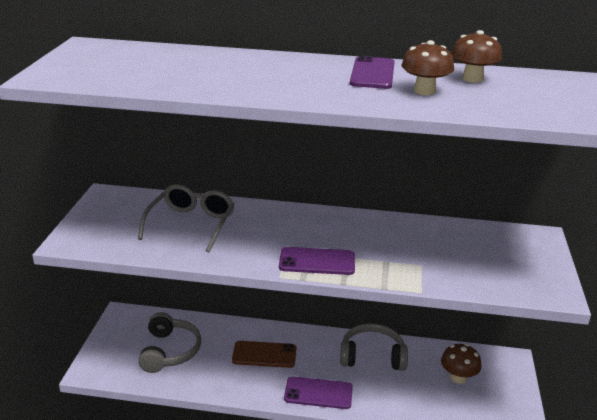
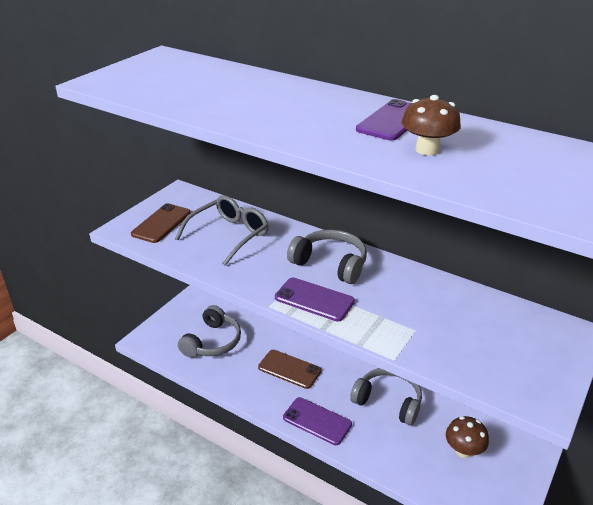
camera: 25 degrees right, 5 degrees up
(110, 228) = (161, 223): none -> brown phone
(309, 228) = (330, 264): none -> grey headphones
(472, 79) = (498, 144): brown mushroom -> none

